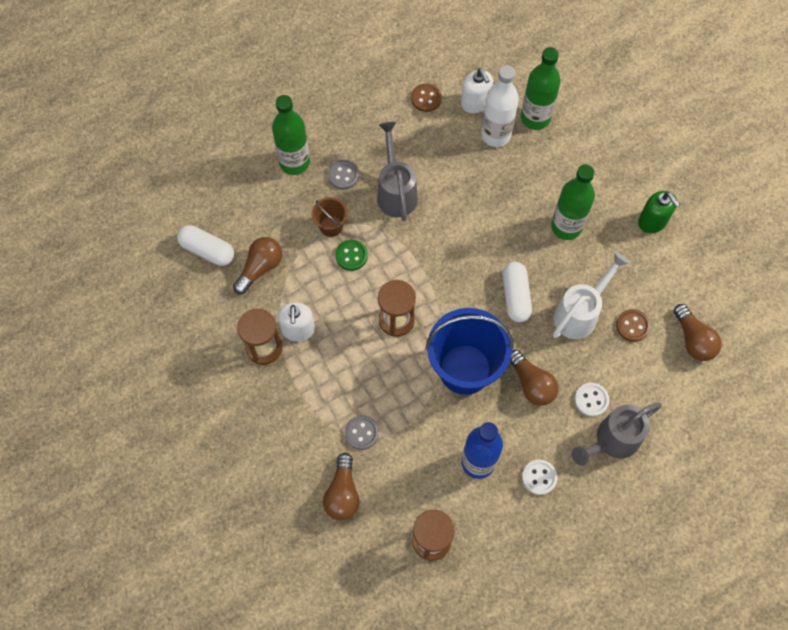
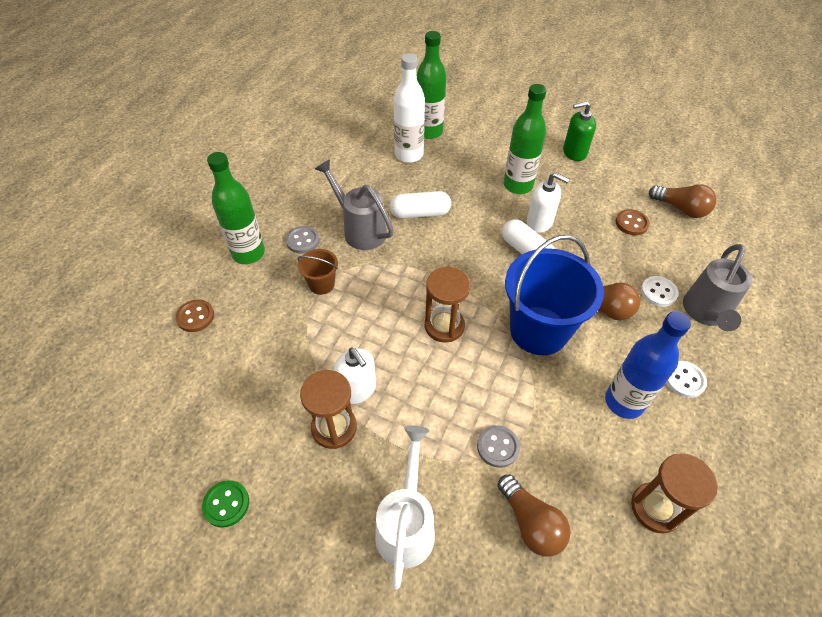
camera: 35 degrees left, 15 degrees down
(207, 250) = (207, 371): white capsule -> white capsule (420, 213)
(260, 268) = (276, 356): brown light bulb -> none
(351, 256) = (359, 297): green button -> green button (226, 504)
(426, 98) = (332, 157): brown button -> brown button (195, 317)
(475, 103) = (374, 143): white soap dispenser -> white soap dispenser (539, 222)
(580, 313) = (586, 236): white watering can -> white watering can (406, 525)
(652, 221) = (574, 152): green soap dispenser -> green soap dispenser turned 150 degrees clockwise

